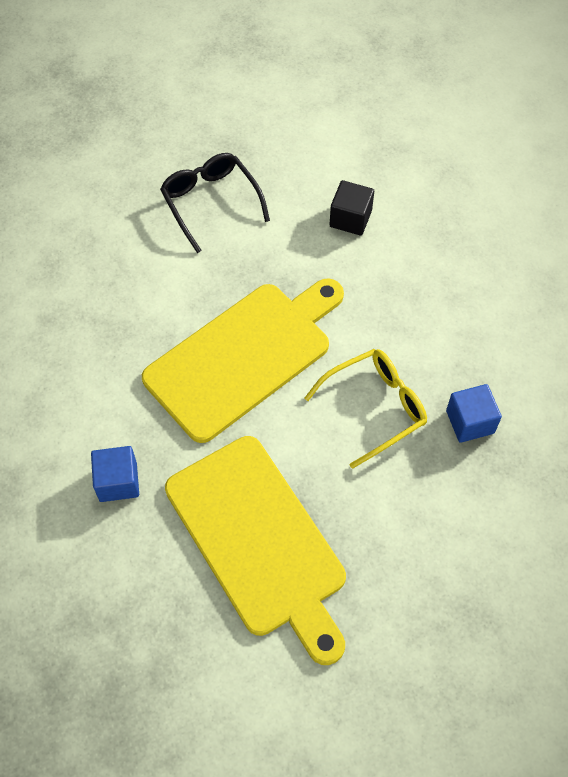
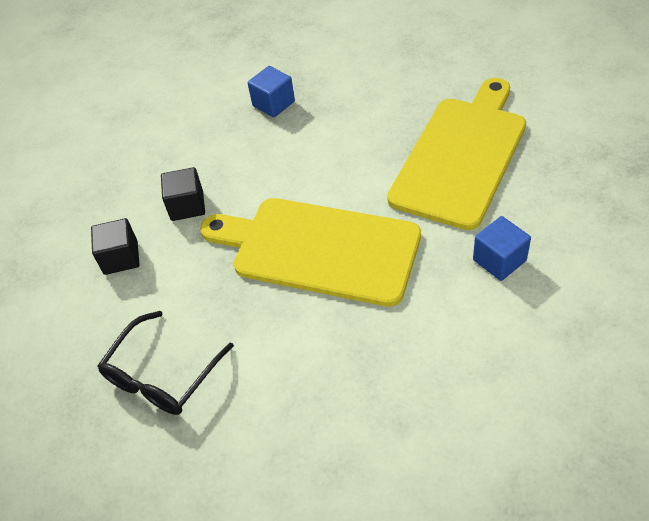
camera: 115 degrees left, 10 degrees down
(375, 286) = (187, 206): none -> black cube
(375, 408) = (302, 152): yellow glasses -> none

